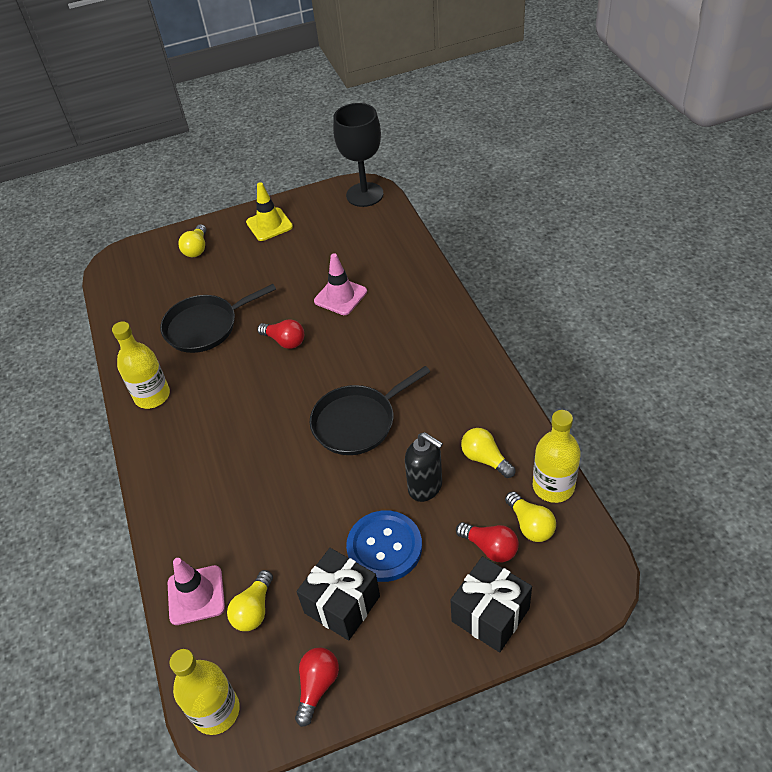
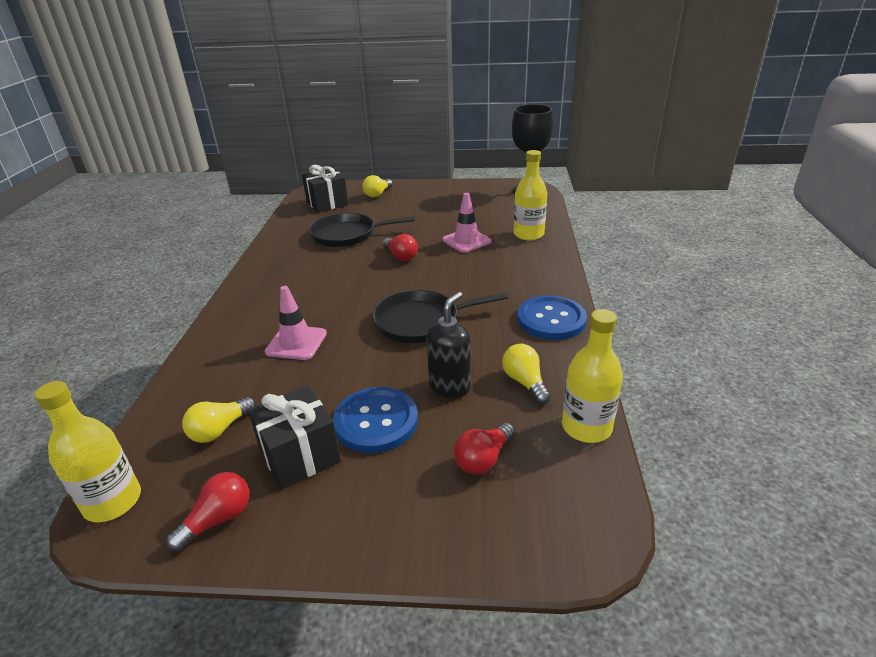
camera: 20 degrees right, 15 degrees down
(152, 396) = (274, 263): yellow bottle -> yellow bottle (528, 234)
(196, 595) = (184, 401): pink traffic cone -> pink traffic cone (296, 343)
(269, 224) = (441, 192): yellow traffic cone -> none
(425, 487) = (450, 386): black soap dispenser -> black soap dispenser turned 120 degrees counterclockwise
(474, 378) = (551, 320): none -> blue button
(490, 547) = (483, 459): red light bulb -> red light bulb turned 75 degrees clockwise
(490, 614) = (444, 523): black gift -> black gift (327, 203)
(530, 525) = (541, 453): yellow light bulb -> none

